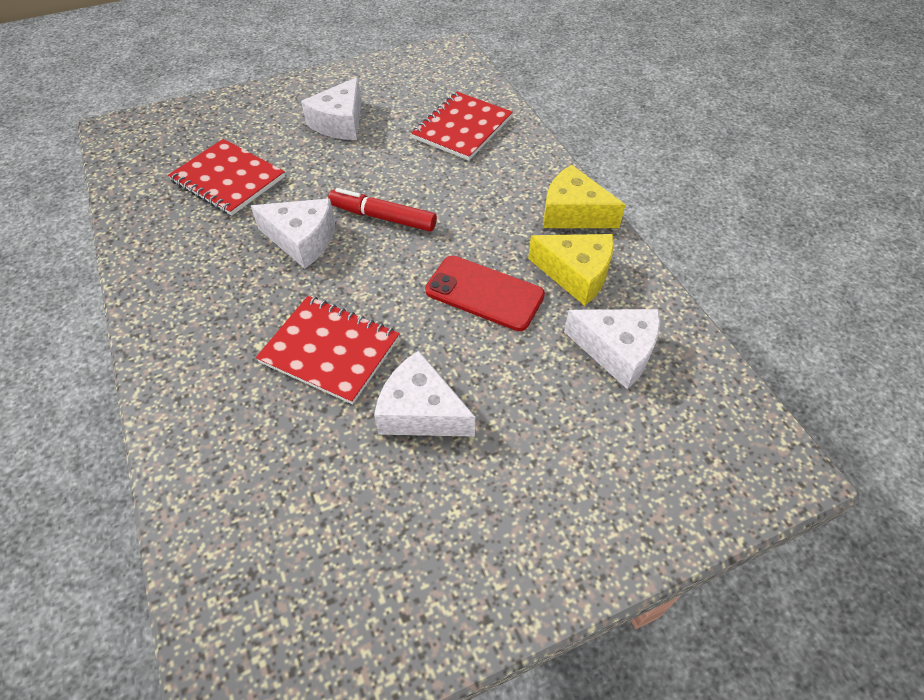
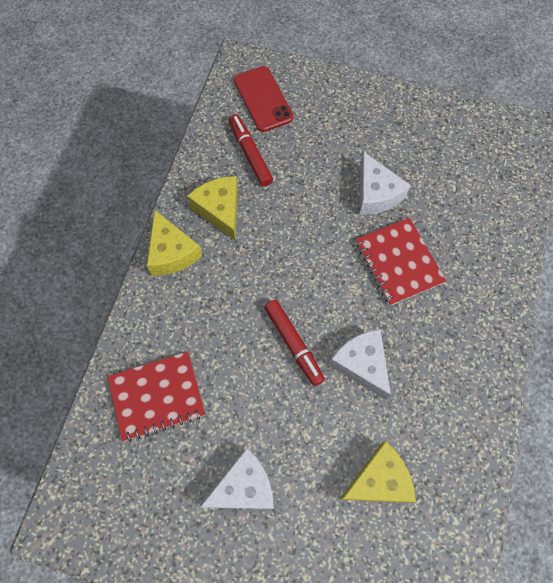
camera: 140 degrees left, 15 degrees up
(228, 179) = (379, 480): red notebook -> yellow cheese
(484, 293) = (283, 236): red phone -> red phone (263, 99)
(617, 351) = (250, 154): white cheese -> red marker

